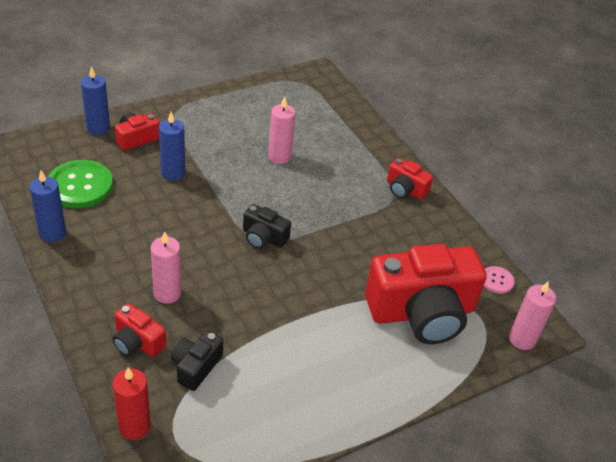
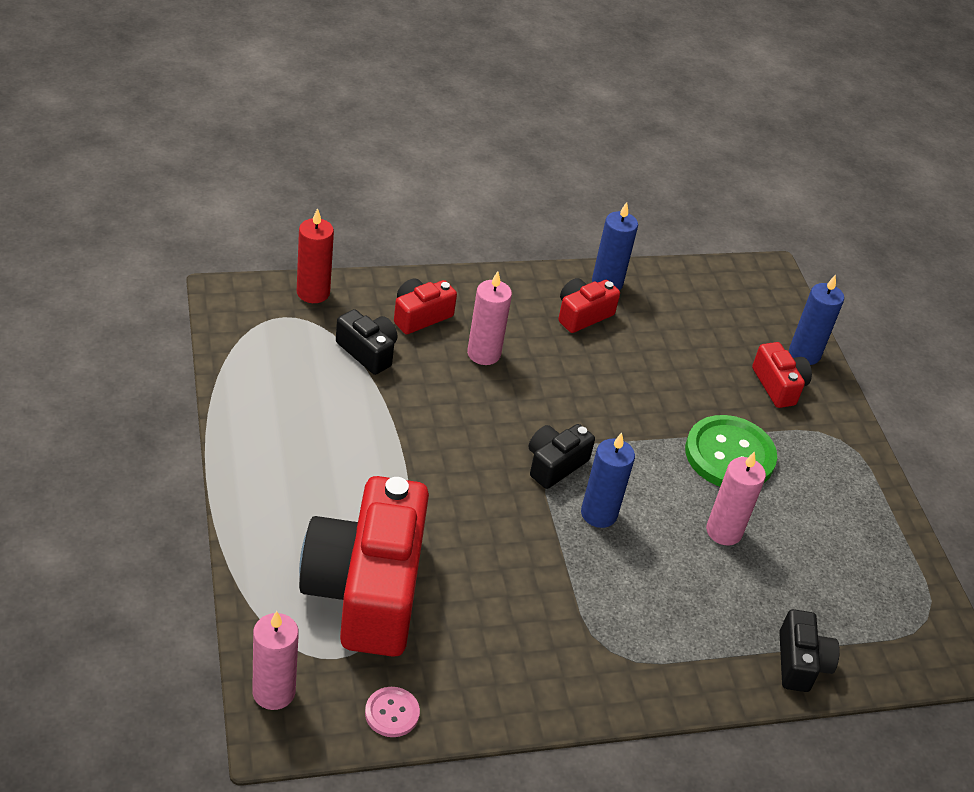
camera: 105 degrees right, 0 degrees up
(80, 186) = (687, 318): green button -> green button (729, 455)
(173, 173) = (701, 406): blue candle -> blue candle (599, 514)
(356, 124) = (800, 663): none -> black camera
(405, 189) = (623, 671): red camera -> red camera (582, 315)

